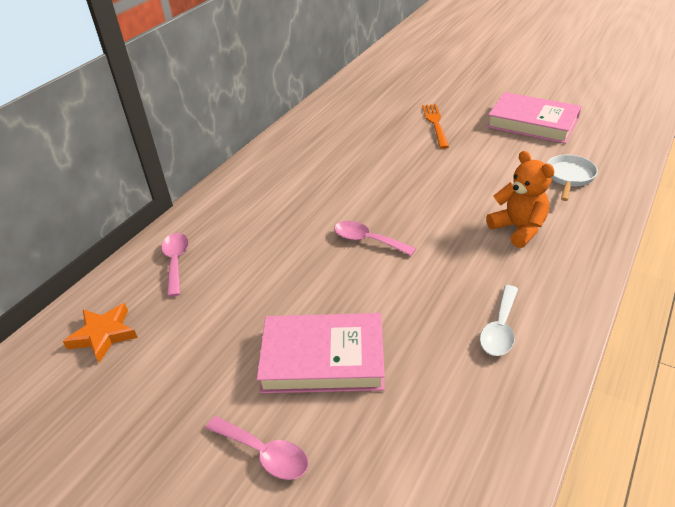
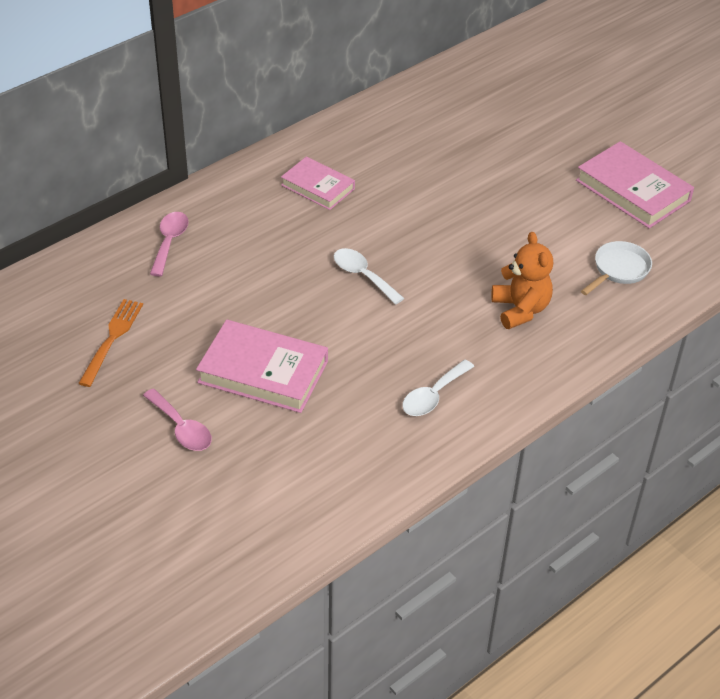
camera: 15 degrees right, 5 degrees up
(104, 335) = (83, 293): orange star -> none
(289, 183) = (318, 187): none -> pink book
(367, 240) = (363, 275): pink spoon -> white spoon
(435, 124) = (520, 158): orange fork -> orange fork (112, 338)

